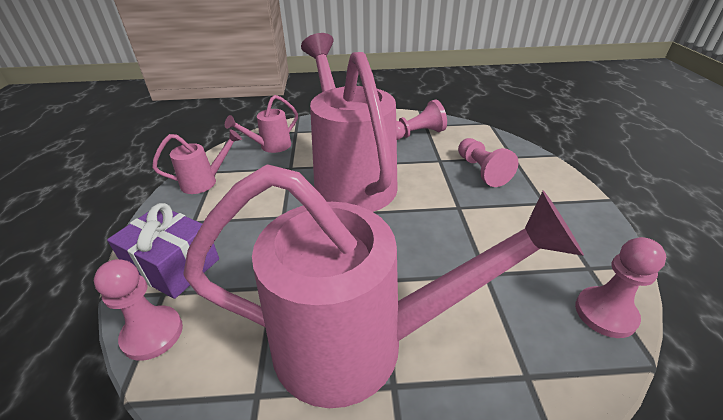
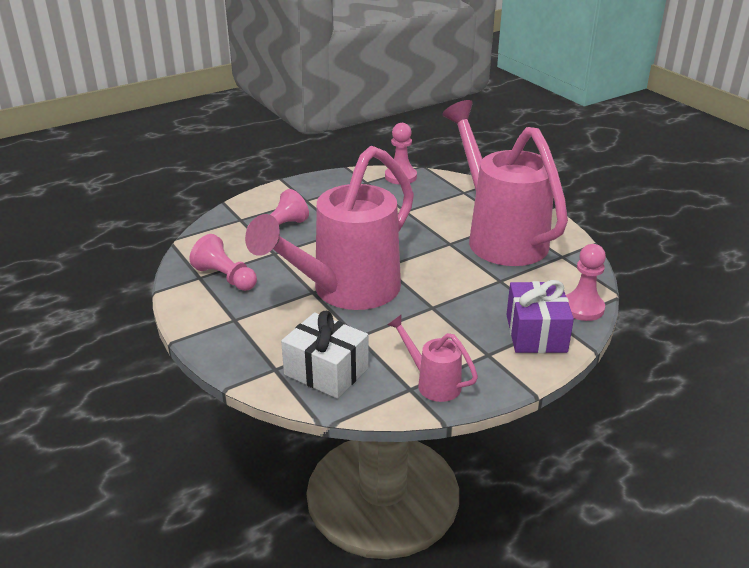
camera: 120 degrees left, 5 degrees down
(271, 146) = (326, 371): pink watering can -> white gift

